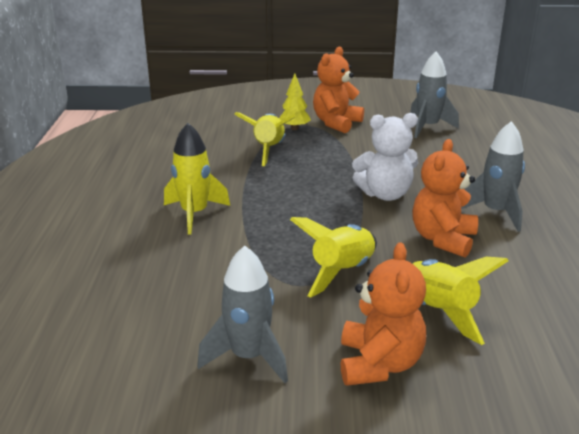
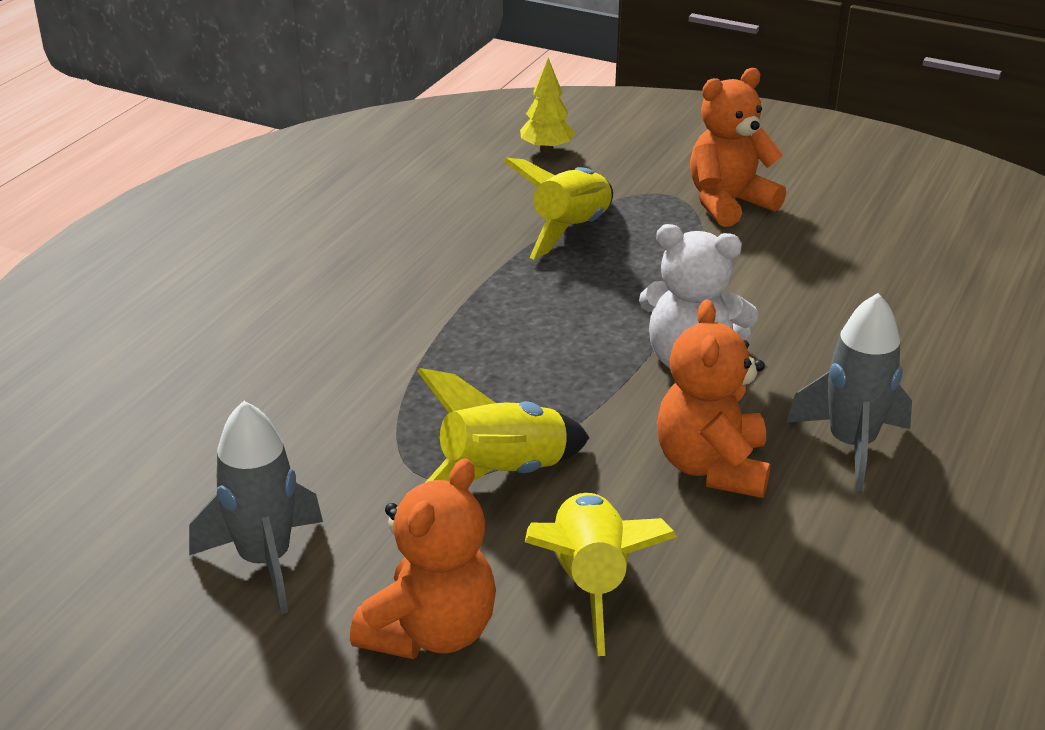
camera: 25 degrees right, 5 degrees up
(194, 214) = (368, 316): yellow rocket -> none
(294, 128) = (648, 198): yellow tree -> yellow tree (546, 150)
(427, 127) = (887, 249): grey rocket -> none
(443, 239) = (712, 467): orange teddy bear -> orange teddy bear turned 45 degrees counterclockwise

